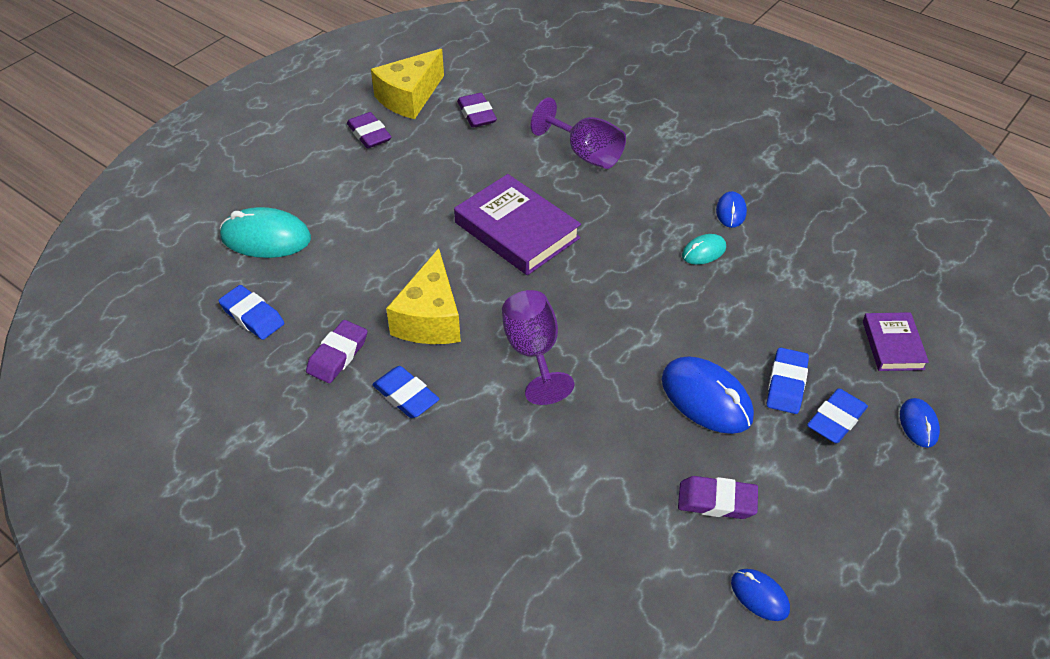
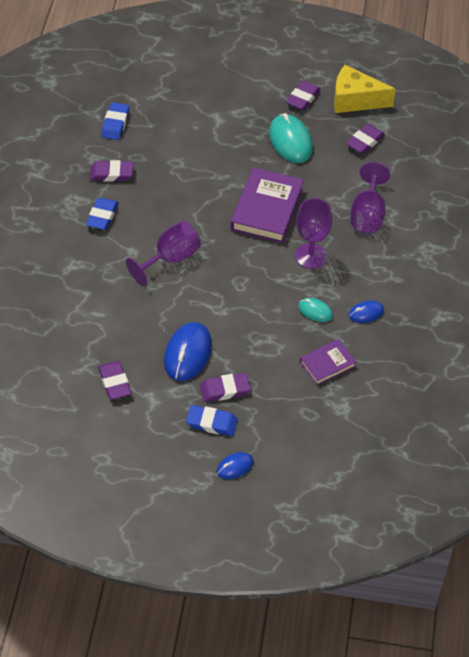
camera: 60 degrees right, 5 degrees up
(266, 238) = (177, 98): turquoise mouse -> turquoise mouse (290, 141)
(430, 318) = (165, 201): yellow cheese -> none
(616, 222) = (310, 256): none -> purple goblet
(759, 596) = (63, 421): blue mouse -> none
(786, 384) = (225, 390): blue eraser -> purple eraser
(893, 345) = (296, 437): purple book -> purple book (327, 364)

